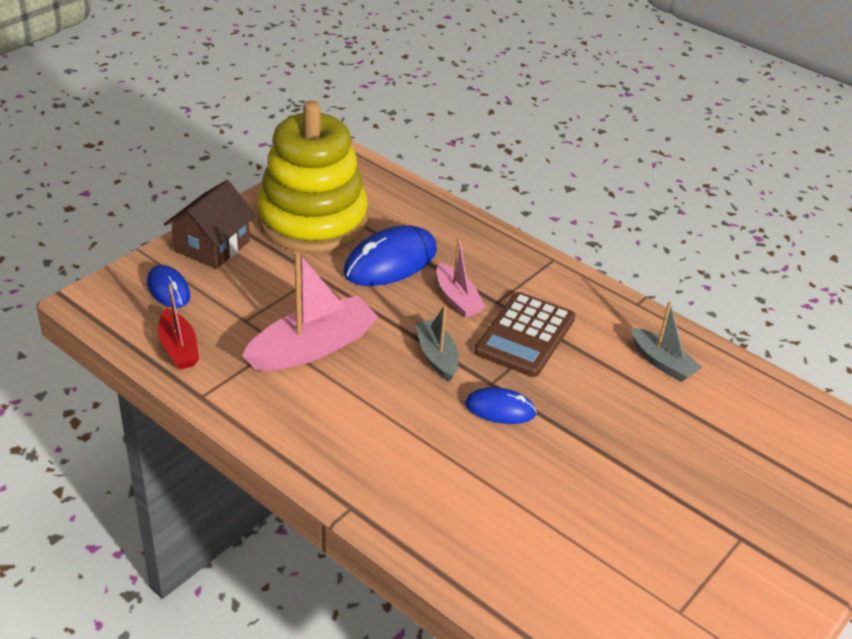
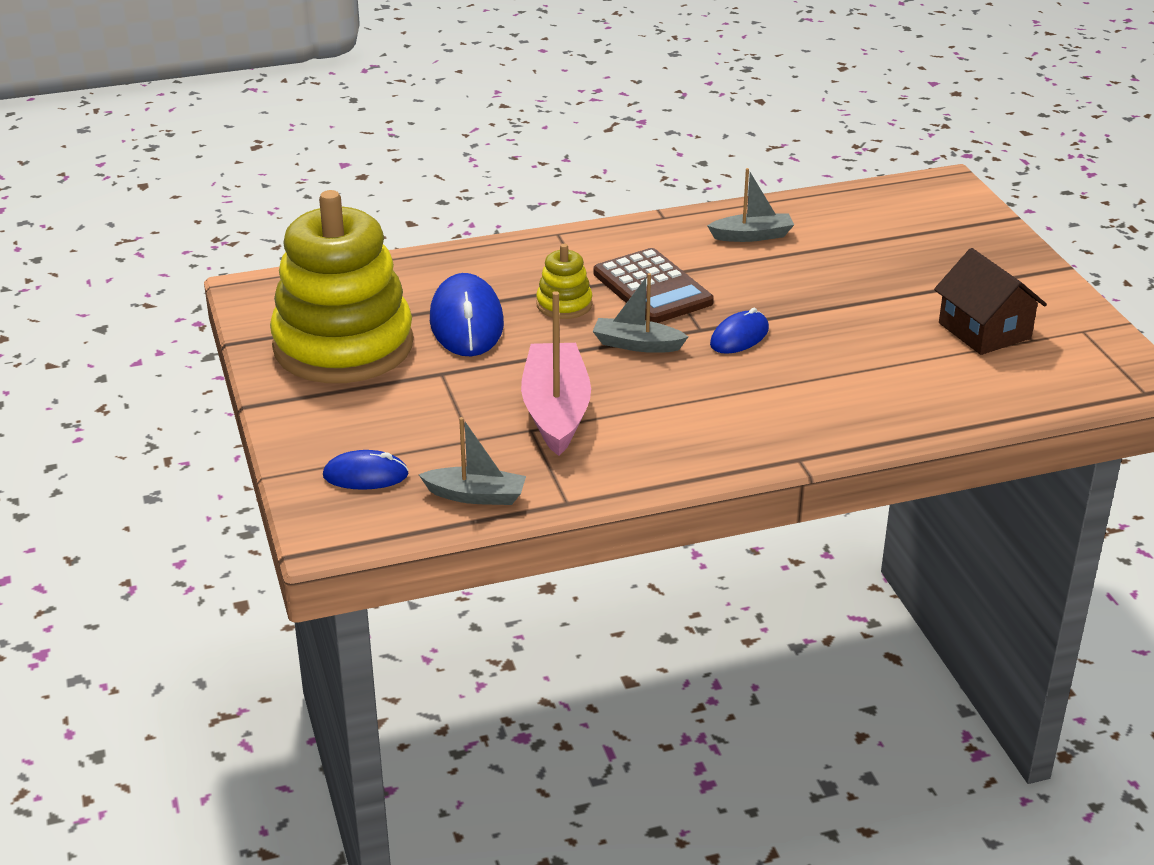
camera: 55 degrees left, 5 degrees down
(179, 348) = (476, 495): red boat -> grey boat
(212, 246) = (317, 424): brown house -> brown house (984, 331)
(457, 299) = (564, 304): pink boat -> yellow stacking toy

